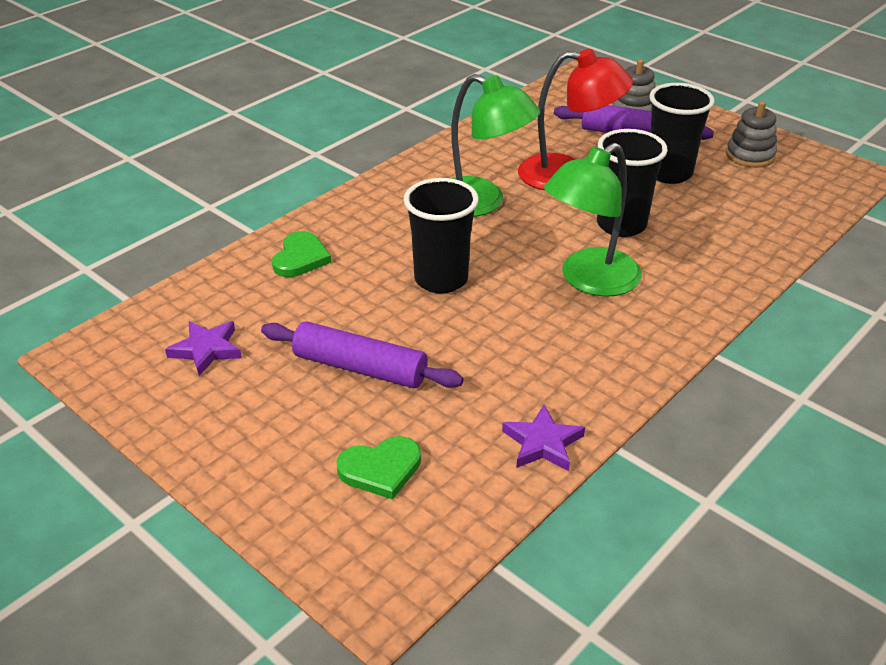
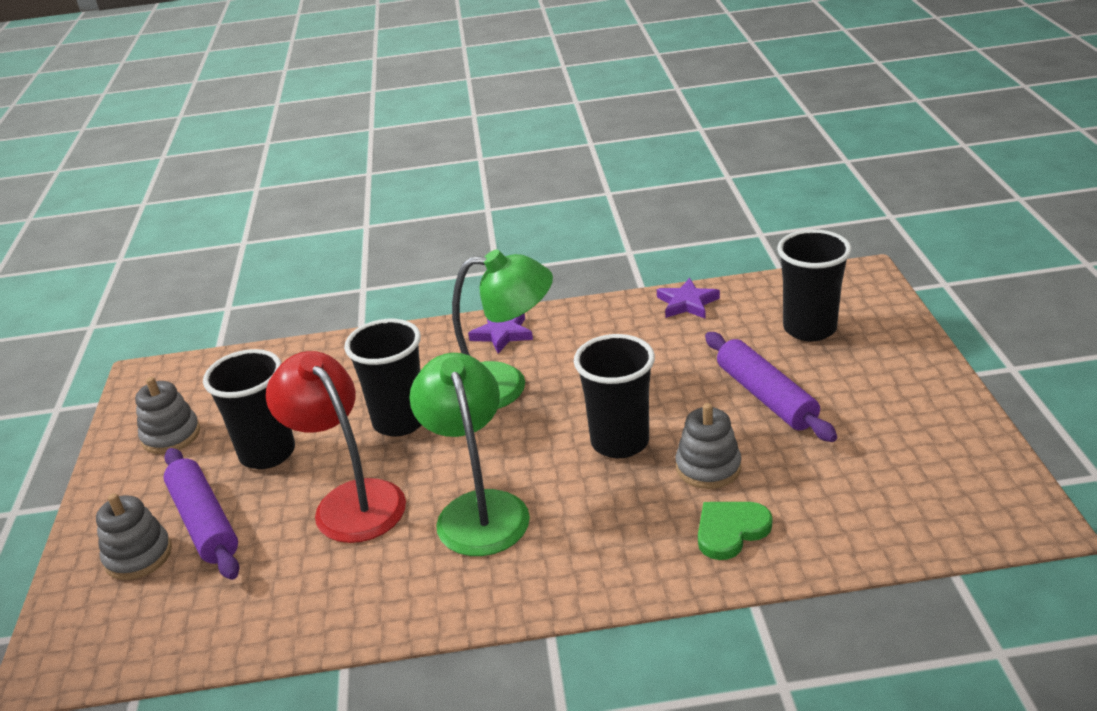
camera: 135 degrees left, 5 degrees down
(206, 349) = (893, 468): purple star -> purple star (502, 334)
(354, 290) = (708, 467): none -> grey stacking toy
(381, 469) = (809, 328): green heart -> black cup

